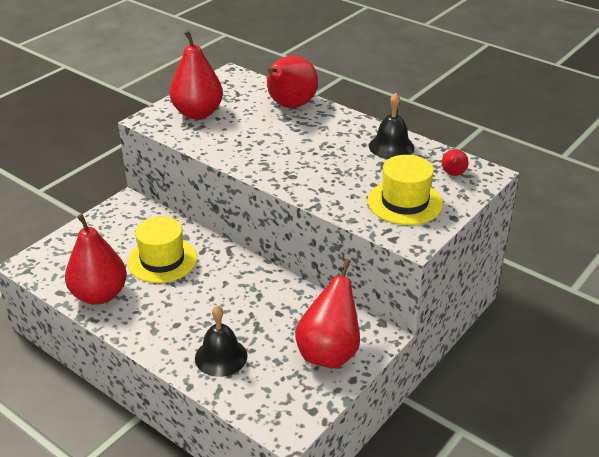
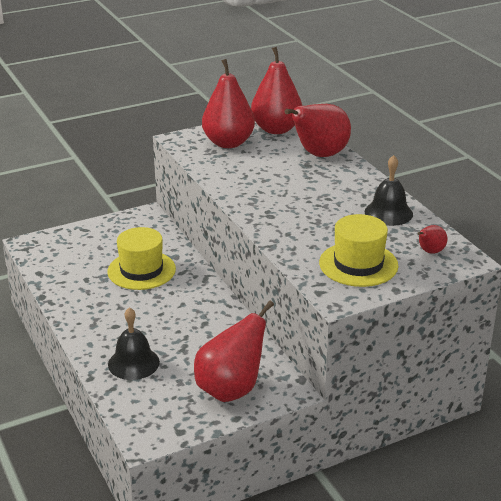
camera: 25 degrees right, 5 degrees down
(99, 295) = (69, 284): red pear -> red pear (276, 129)

